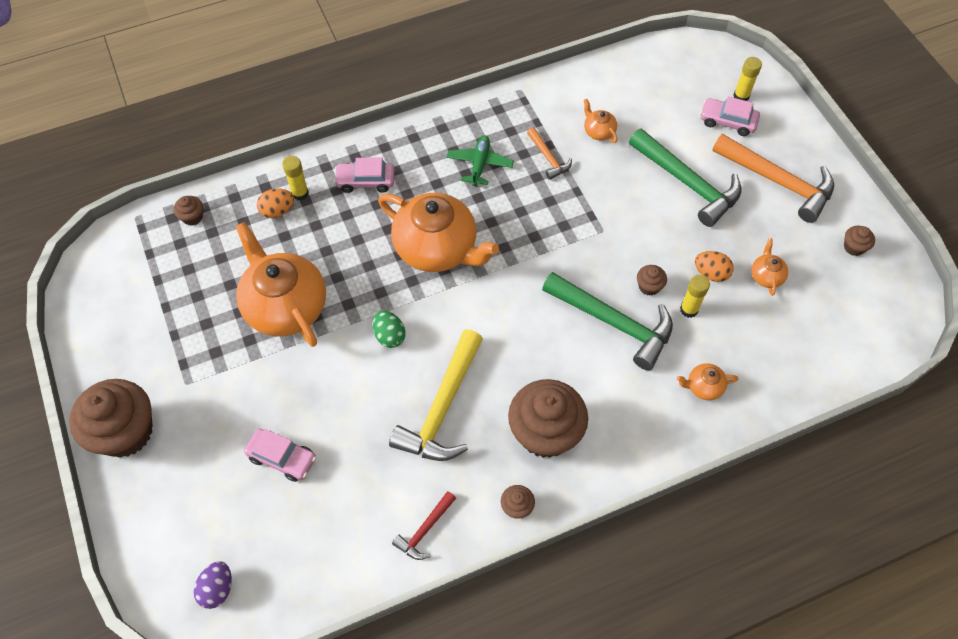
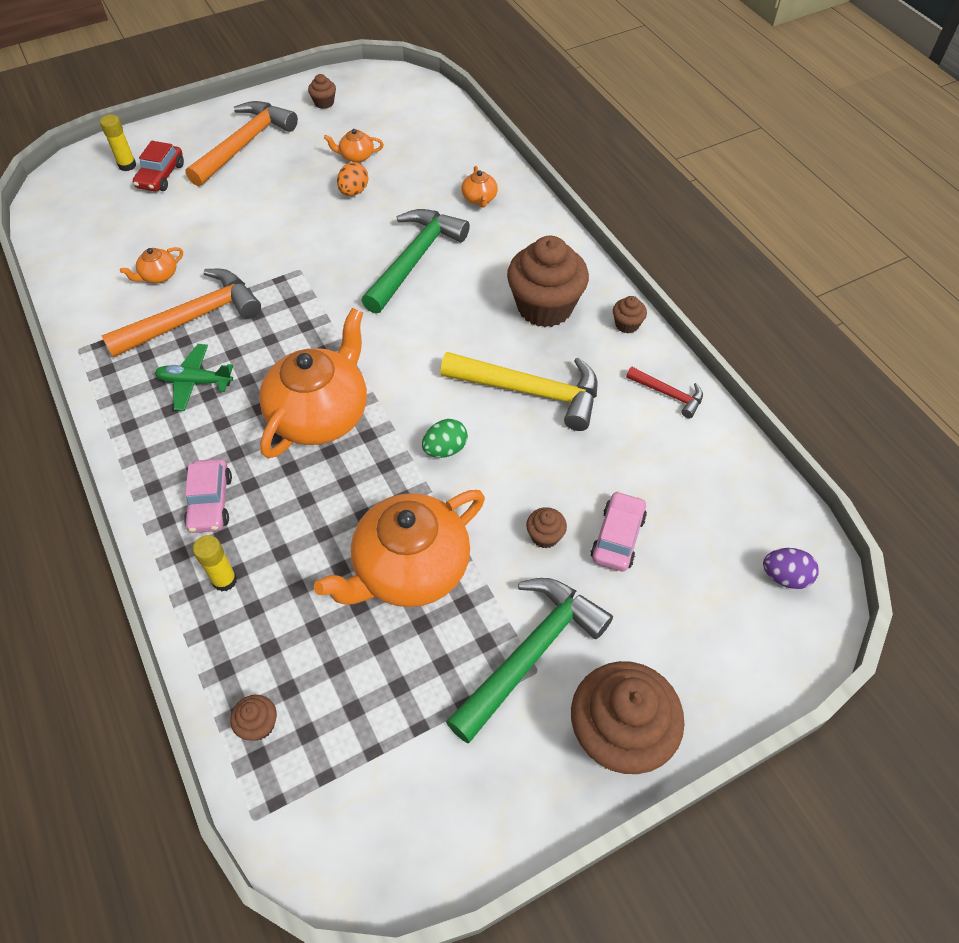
camera: 95 degrees left, 5 degrees down
(277, 211) = (253, 604): orange egg -> none
(548, 158) = (193, 318): orange hammer -> orange hammer, size x2.01
(649, 286) = (370, 234): brown cupcake -> brown cupcake (545, 536)
(688, 183) = (241, 206): green hammer -> green hammer (530, 653)
(689, 309) = (396, 207): yellow glue stick -> none
(727, 121) = (161, 176): pink car -> red car

